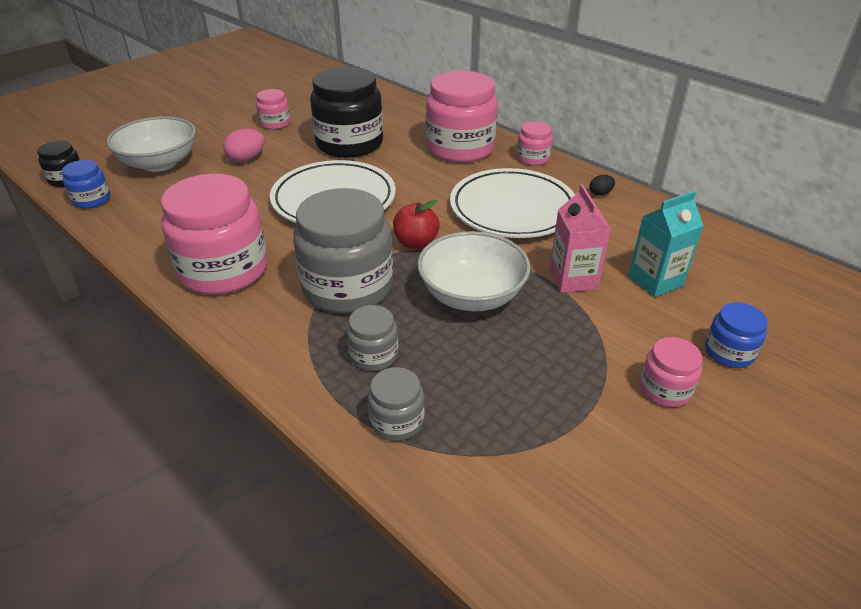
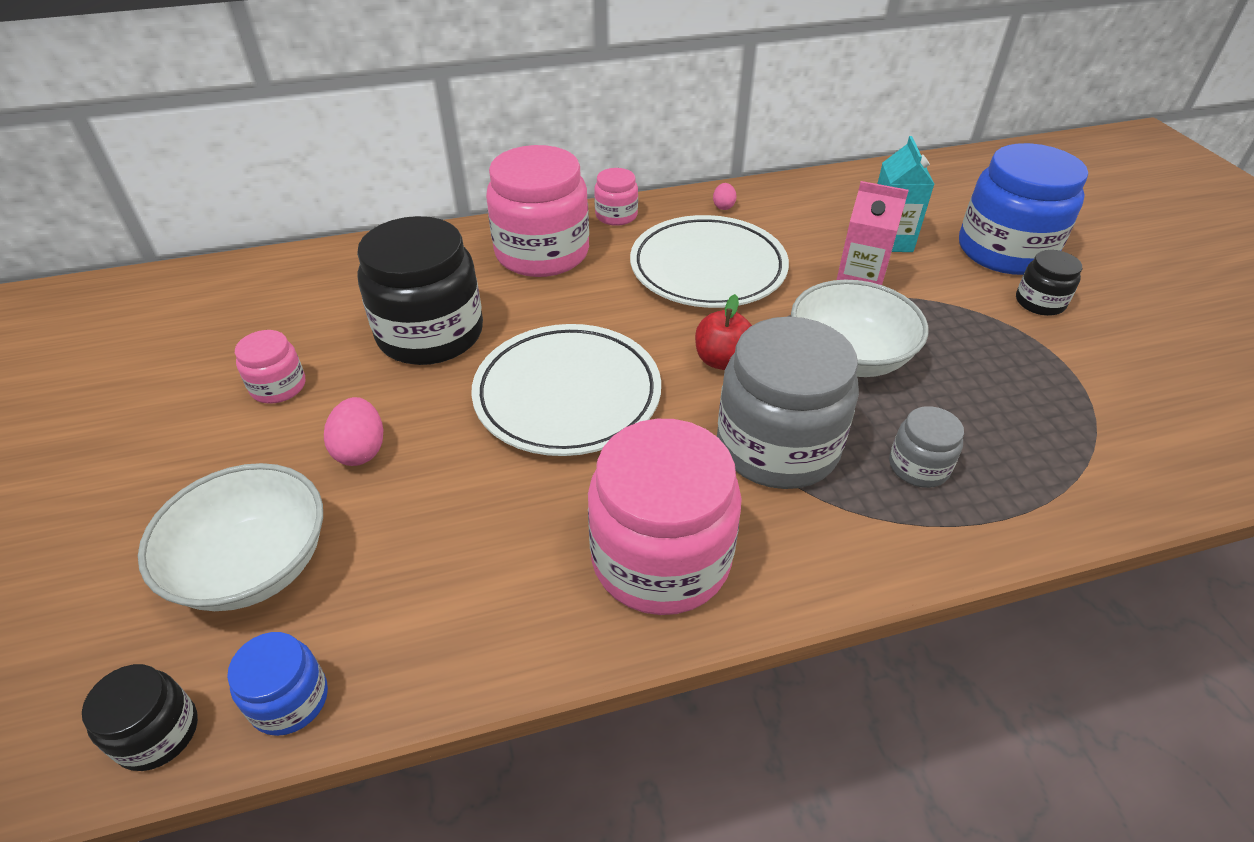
camera: 60 degrees left, 5 degrees up
(397, 421) = (1032, 485): grey jar -> none
(600, 193) = (723, 206): black egg -> pink egg
(665, 389) = (1040, 302): pink jar -> black jar
(729, 352) = (1005, 251): blue jar -> blue jar, size x2.10

